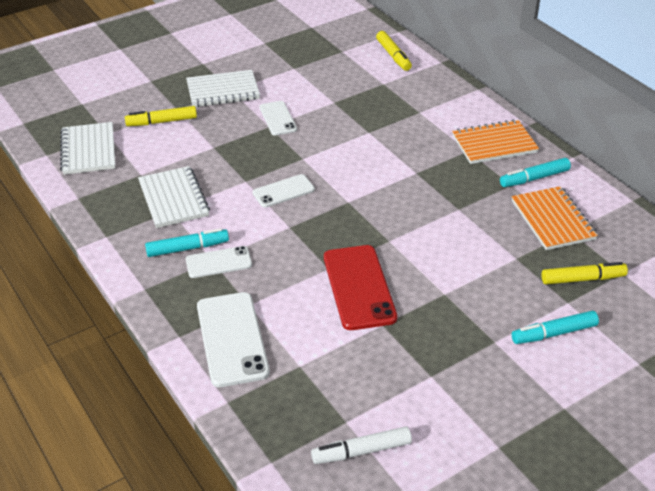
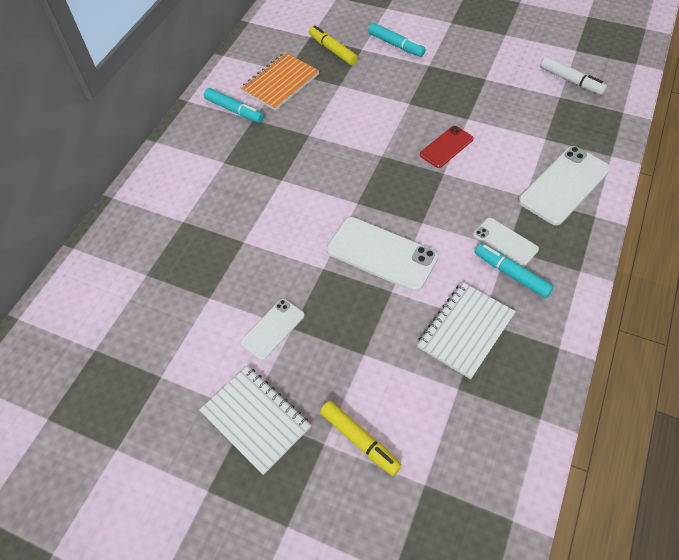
camera: 120 degrees left, 15 degrees up
(88, 150) = (467, 477): white notebook -> none
(283, 191) = (381, 254): white phone -> white phone, size x1.69
(359, 287) = (446, 147): red phone -> red phone, size x0.59
(393, 56) = (81, 295): yellow marker -> none
(494, 144) = (202, 150): orange notebook -> none

